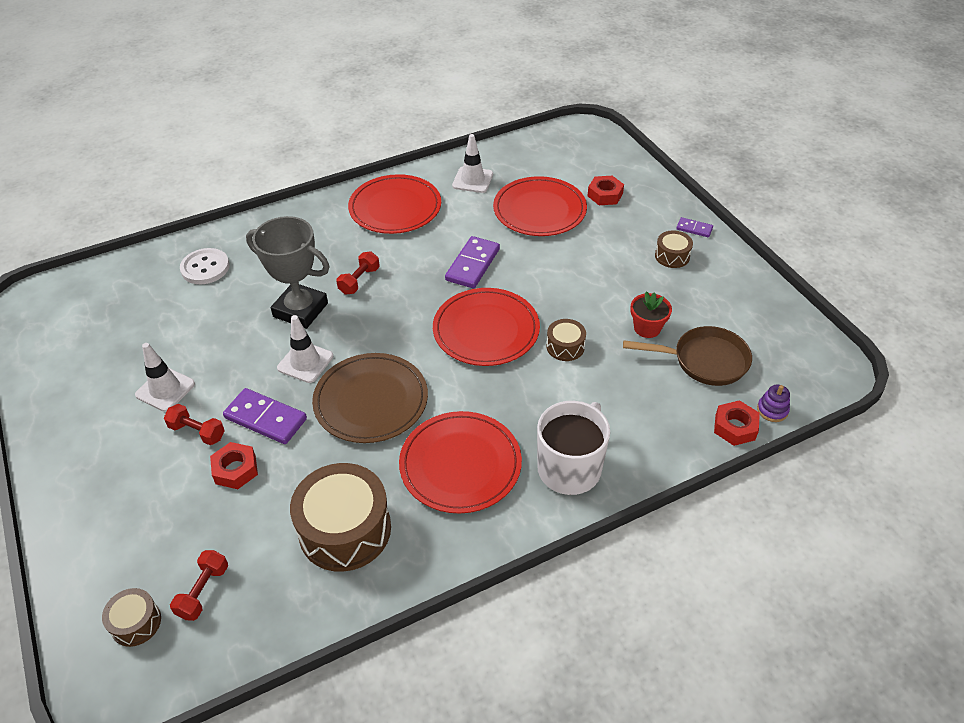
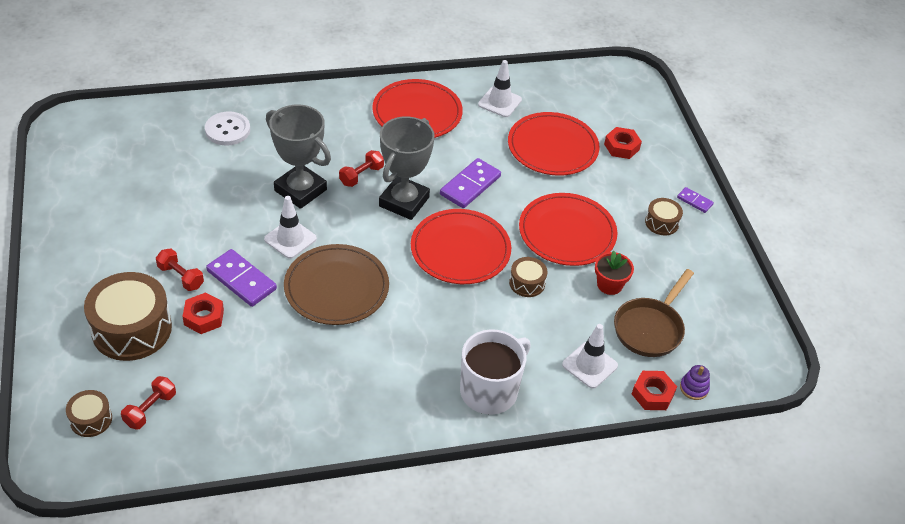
camera: 10 degrees right, 0 degrees up
(165, 389) = (164, 233): white traffic cone -> white traffic cone (589, 365)
(345, 529) = (280, 391): brown drum -> brown drum (132, 329)
(412, 296) = (404, 202): none -> grey trophy
(460, 464) = (395, 363): red plate -> red plate (567, 232)
(704, 361) = (650, 328): brown pan -> brown pan turned 105 degrees clockwise

